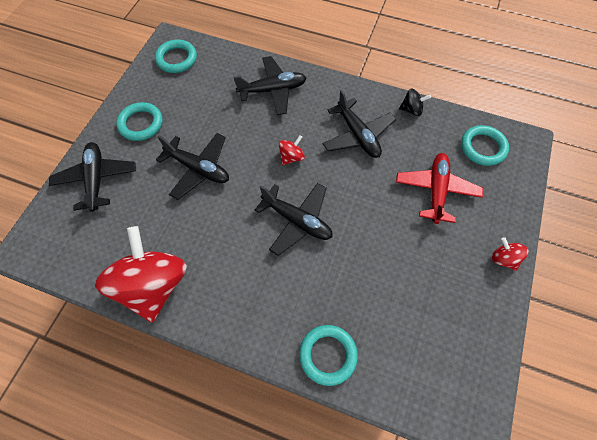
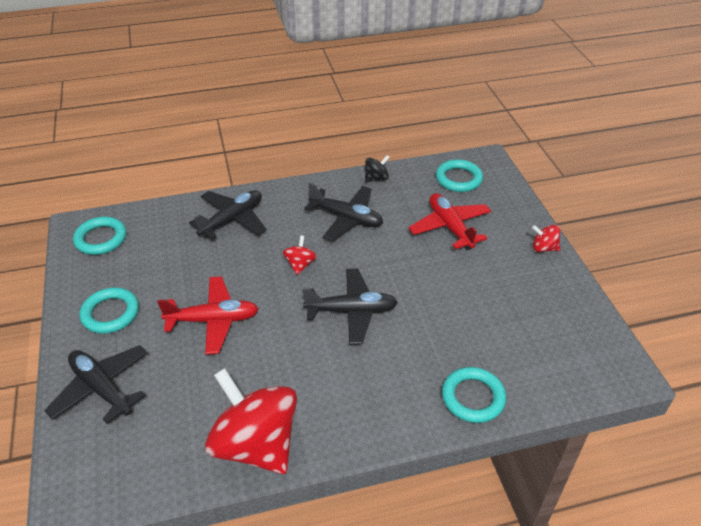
camera: 35 degrees left, 20 degrees down
(198, 169) = (213, 320): black plane -> red plane

